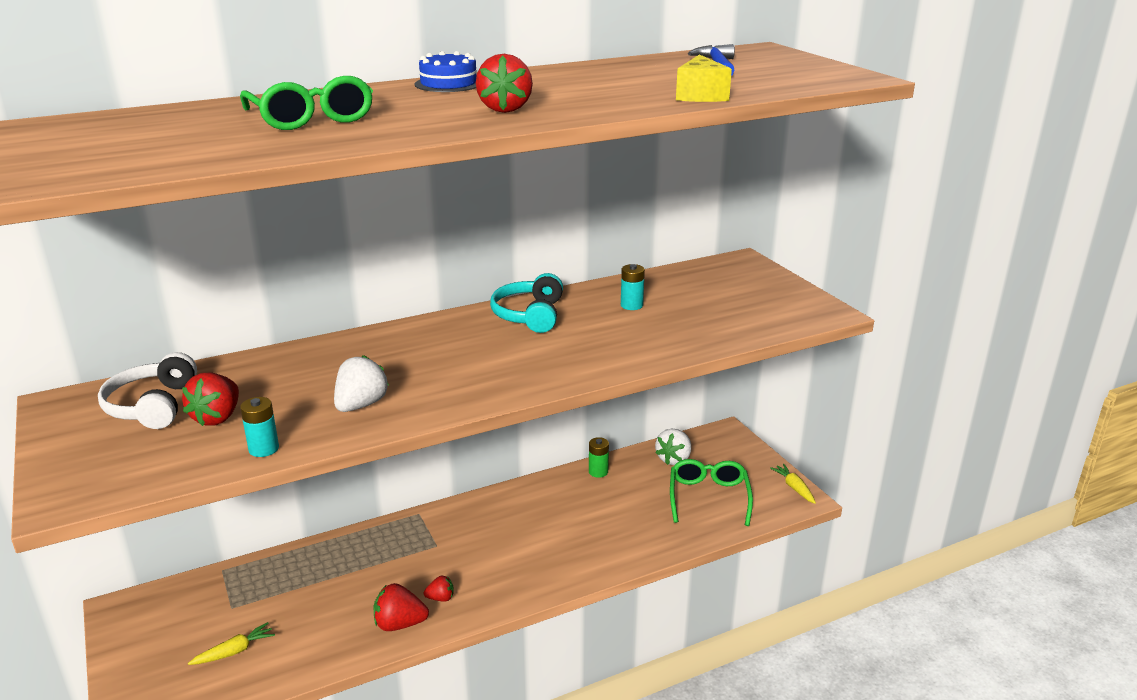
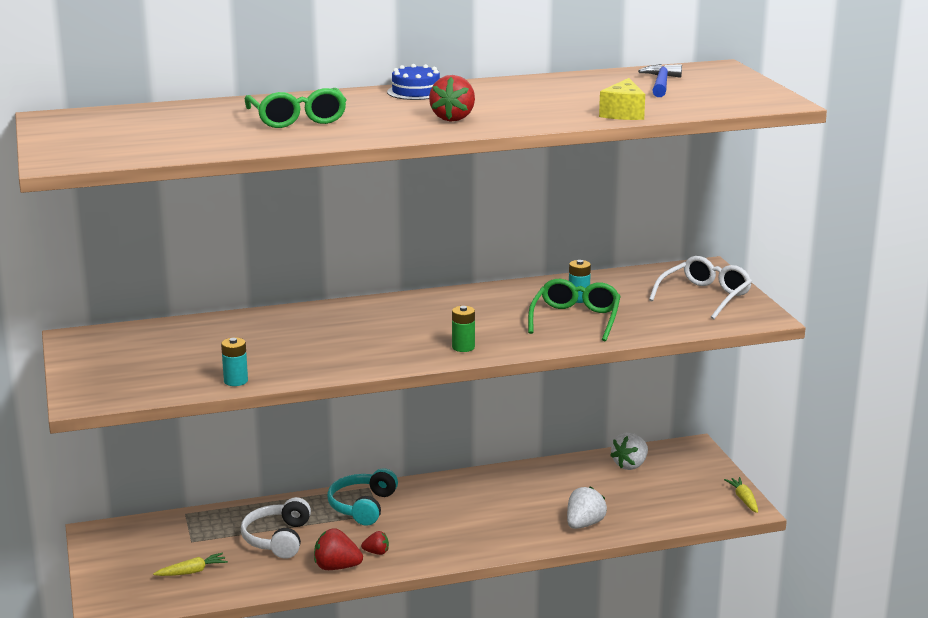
camera: 10 degrees right, 5 degrees down
(152, 406) = (149, 345): white headphones -> white headphones (278, 539)
(217, 417) = (200, 357): red strawberry -> none
(361, 405) = (317, 357): white strawberry -> white strawberry (584, 524)
(529, 315) = (481, 300): turquoise headphones -> turquoise headphones (362, 506)
(598, 472) = (550, 469): green battery -> green battery (463, 347)
(708, 497) = (653, 499): green glasses -> green glasses (575, 319)
(758, 293) = (705, 296): none -> white glasses

